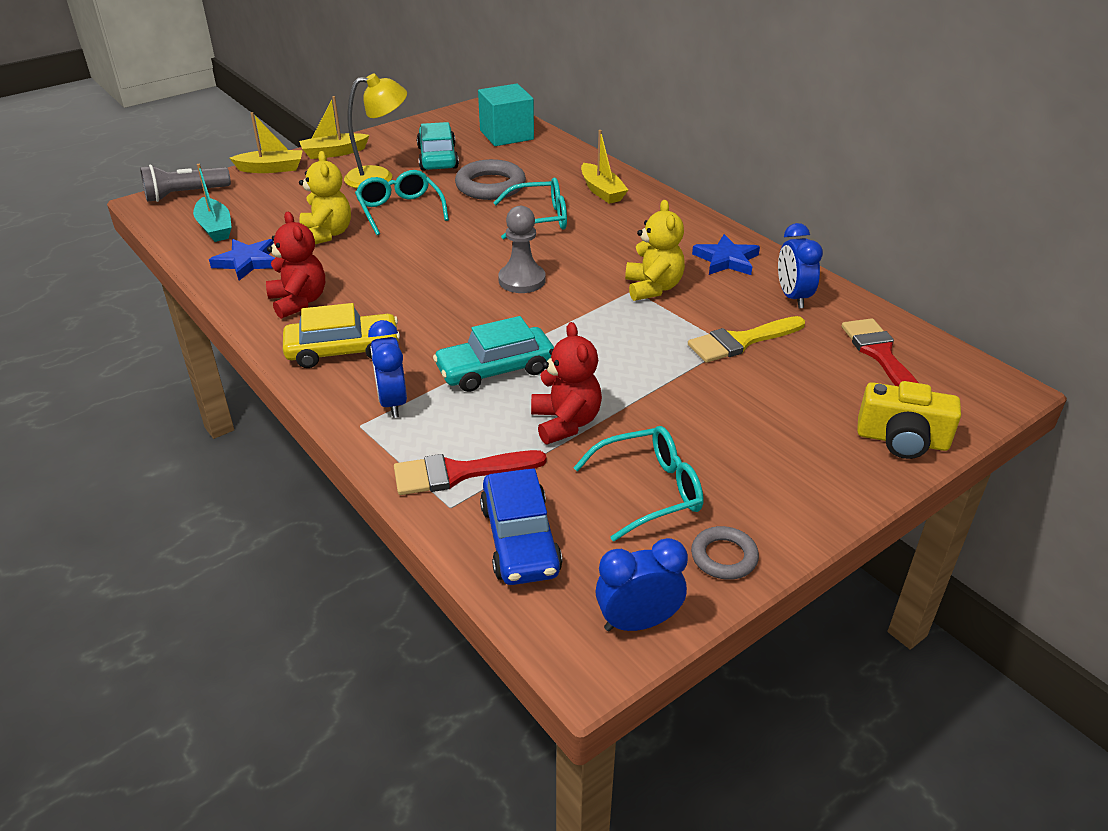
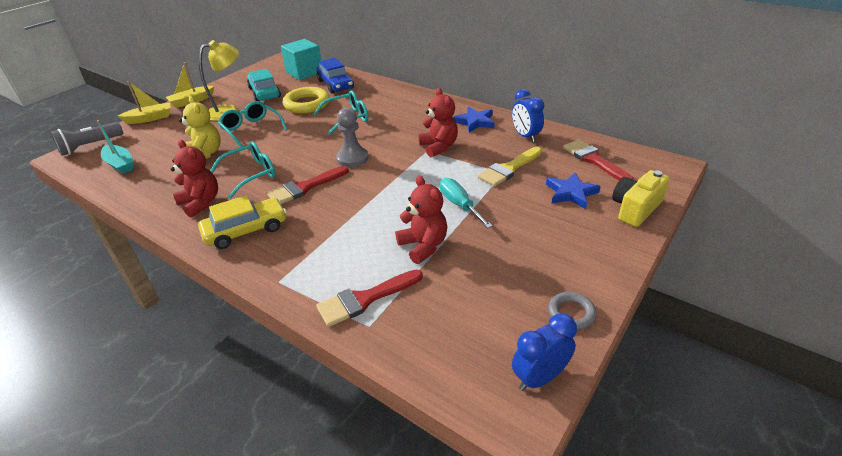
camera: 15 degrees left, 0 degrees up
(247, 262) = (152, 183): blue star -> blue star (571, 193)
(392, 402) = (296, 259): blue clock -> none
(440, 309) = (304, 187): none -> red brush
(490, 186) = (307, 104): grey ring -> yellow ring
(495, 369) = (360, 220): turquoise car -> none
(520, 539) = (429, 337): blue car -> blue car (335, 84)
(602, 191) = (379, 95): yellow boat -> none
(642, 378) = (459, 205): none -> turquoise screwdriver
(648, 491) = (500, 280): turquoise glasses -> turquoise glasses (250, 174)
(653, 288) = (439, 147): yellow teddy bear -> red teddy bear
(902, 440) = (635, 209): yellow camera -> yellow camera turned 135 degrees clockwise

